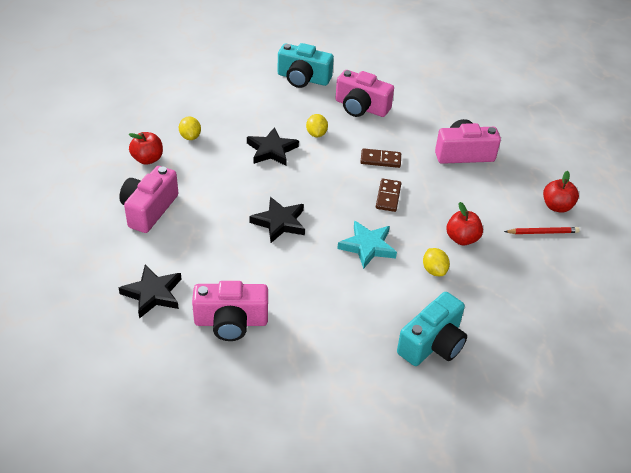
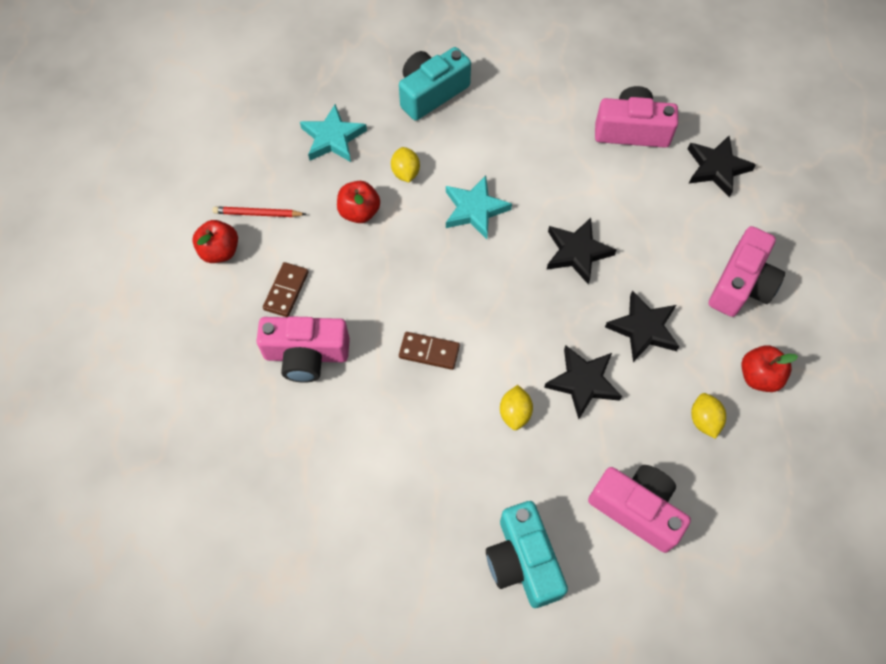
camera: 170 degrees left, 20 degrees up
(228, 179) = (643, 329): none -> black star
(303, 78) = (523, 561): turquoise camera -> turquoise camera turned 135 degrees counterclockwise
(361, 107) = (435, 473): pink camera -> pink camera (636, 509)
(388, 196) = (433, 283): brown domino -> brown domino (286, 291)
(509, 294) = (333, 138): none -> turquoise star

